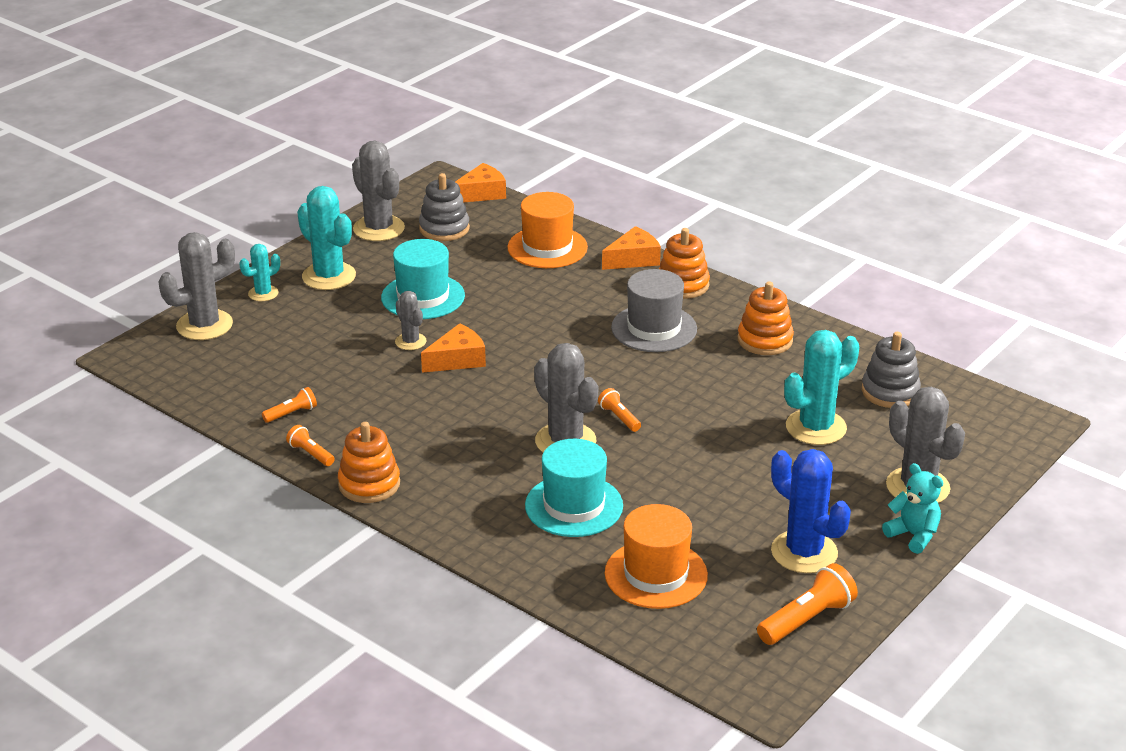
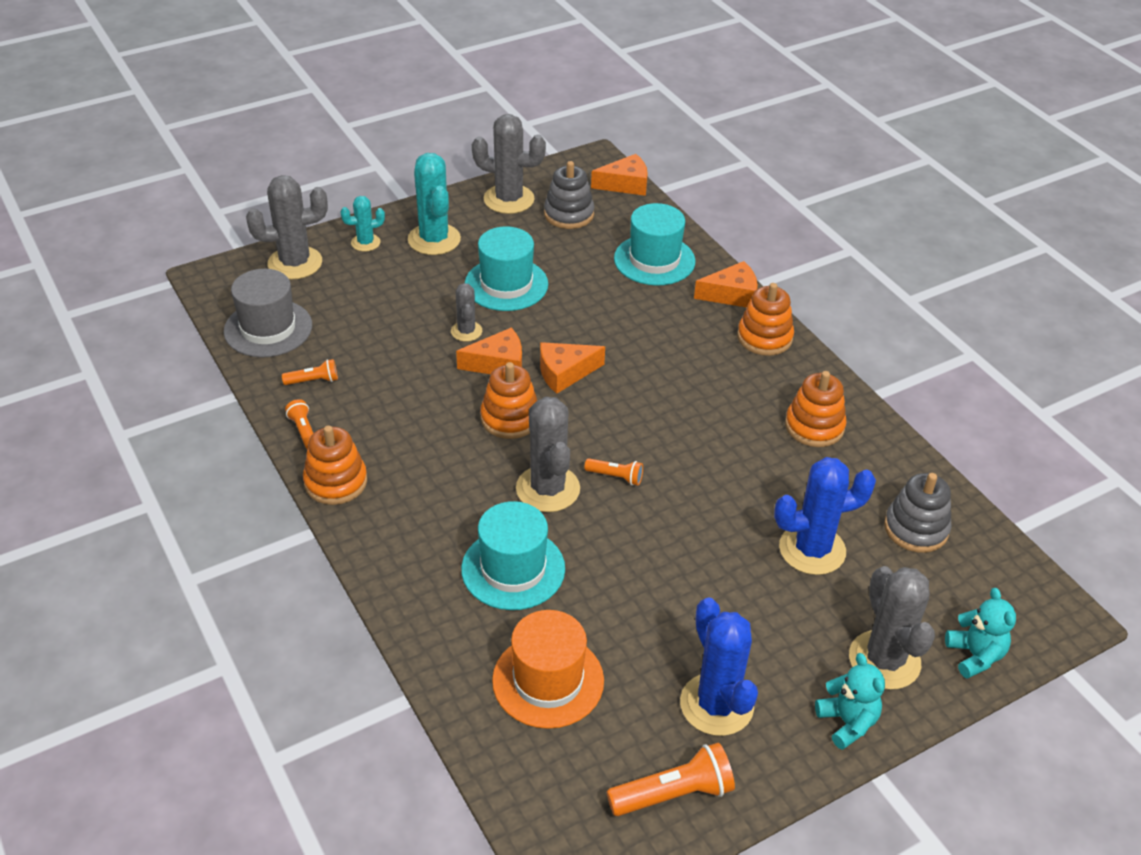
camera: 20 degrees right, 10 degrees up
(379, 229) = (509, 199): grey cactus -> grey cactus turned 60 degrees counterclockwise
(496, 398) = (510, 418): none -> orange stacking toy
(523, 352) = (565, 373): none -> orange cheese
(547, 247) = (654, 260): orange hat -> turquoise hat
(619, 417) = (616, 476): orange flashlight -> orange flashlight turned 120 degrees clockwise
(654, 328) = (708, 381): grey hat -> grey hat (268, 328)
(816, 427) = (812, 549): turquoise cactus -> blue cactus
(985, 465) = (975, 655): none -> turquoise teddy bear

